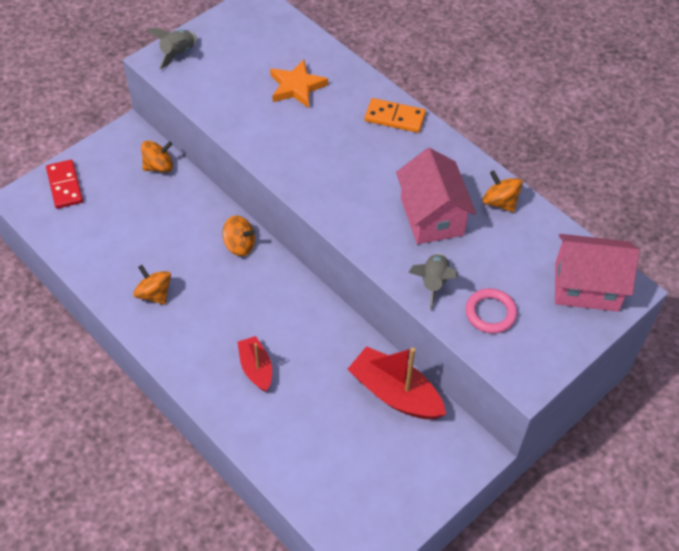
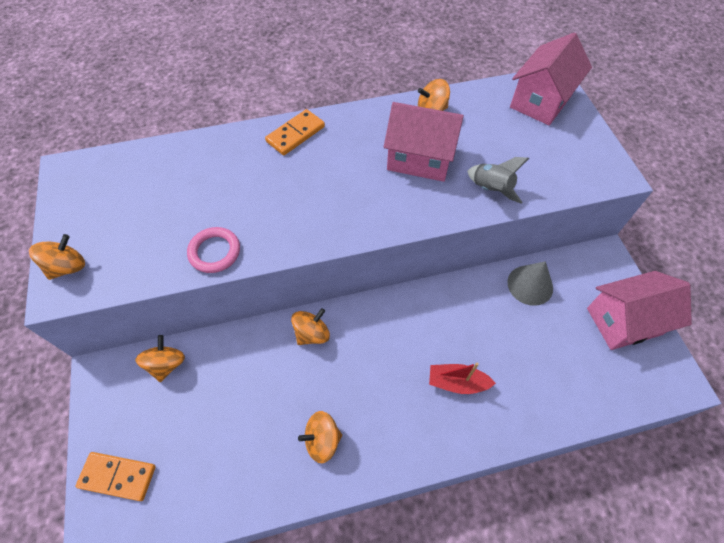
camera: 60 degrees left, 5 degrees up
(65, 186) = (118, 476): red domino -> orange domino
(177, 53) = (67, 267): grey rocket -> orange spinning top
(296, 87) = (202, 186): orange star -> none
(395, 393) = (530, 285): red boat -> grey cone
(405, 489) = (624, 321): none -> pink house
(490, 313) = (540, 167): pink ring -> pink ring (215, 252)

